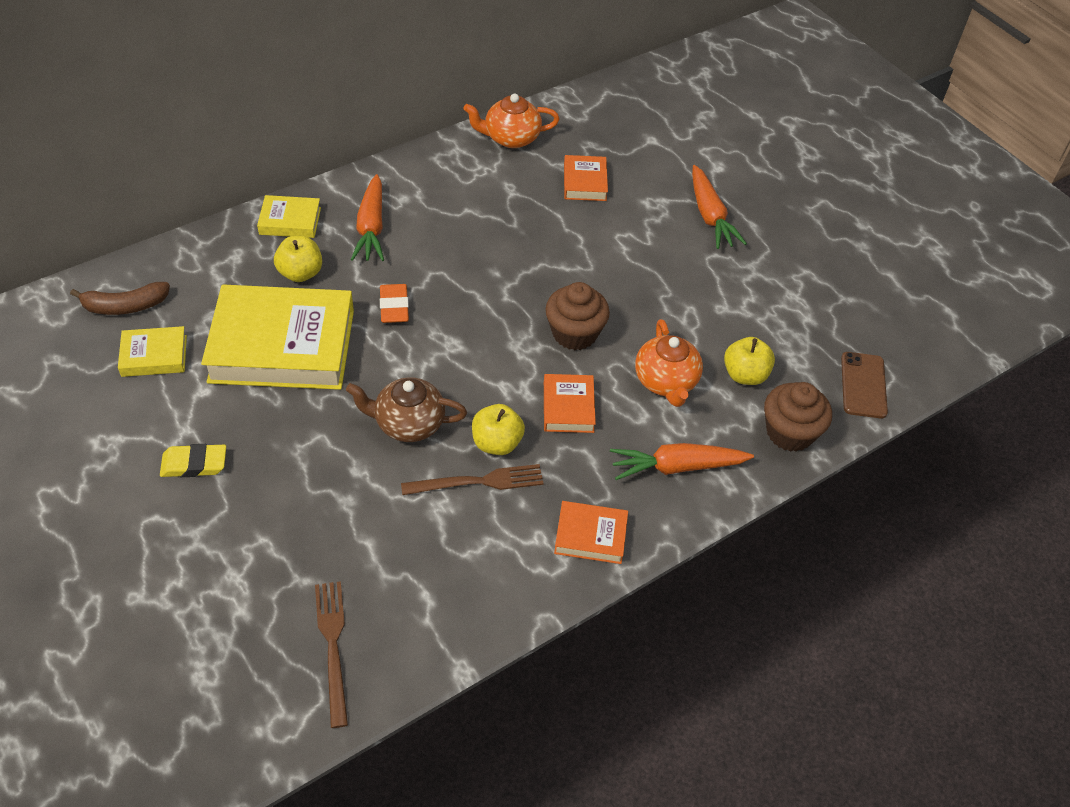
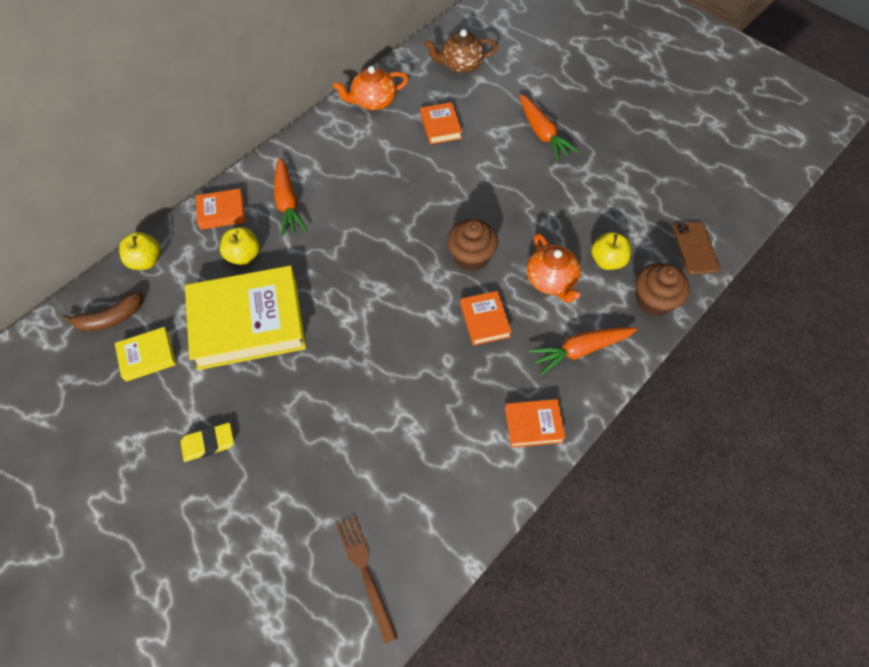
camera: 10 degrees left, 10 degrees up
(290, 221) = (221, 212): yellow book -> orange book
(394, 307) = (326, 267): orange eraser -> none
(408, 423) = (367, 365): brown teapot -> brown teapot (460, 65)
(478, 482) = (435, 401): brown fork -> none
(497, 443) = (440, 364): yellow apple -> yellow apple (146, 261)

